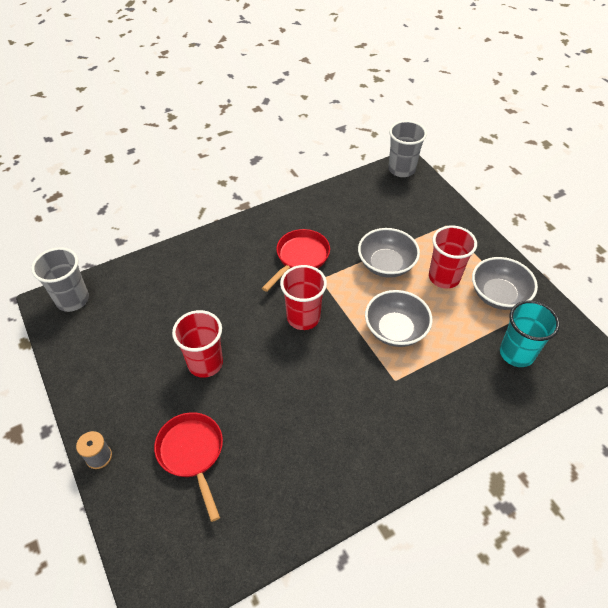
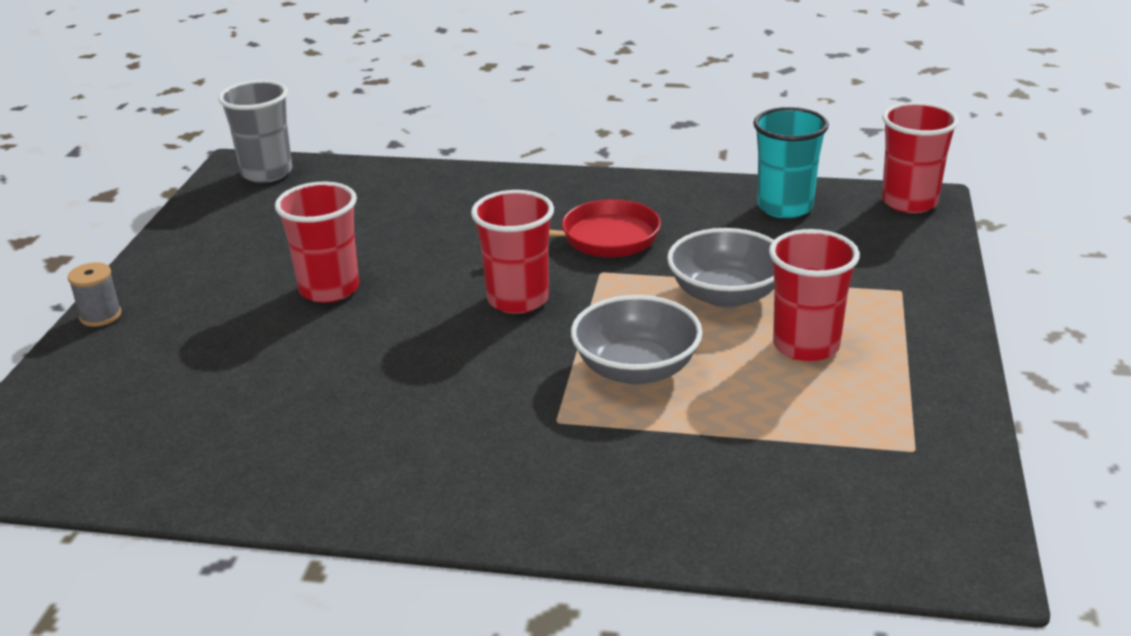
camera: 40 degrees right, 20 degrees down
(192, 454) = (195, 362): red pan -> none
(401, 169) = (909, 202): grey cup -> red cup
(498, 295) = (878, 405): grey bowl -> none
(516, 353) = (809, 486): turquoise cup -> turquoise cup (785, 207)

